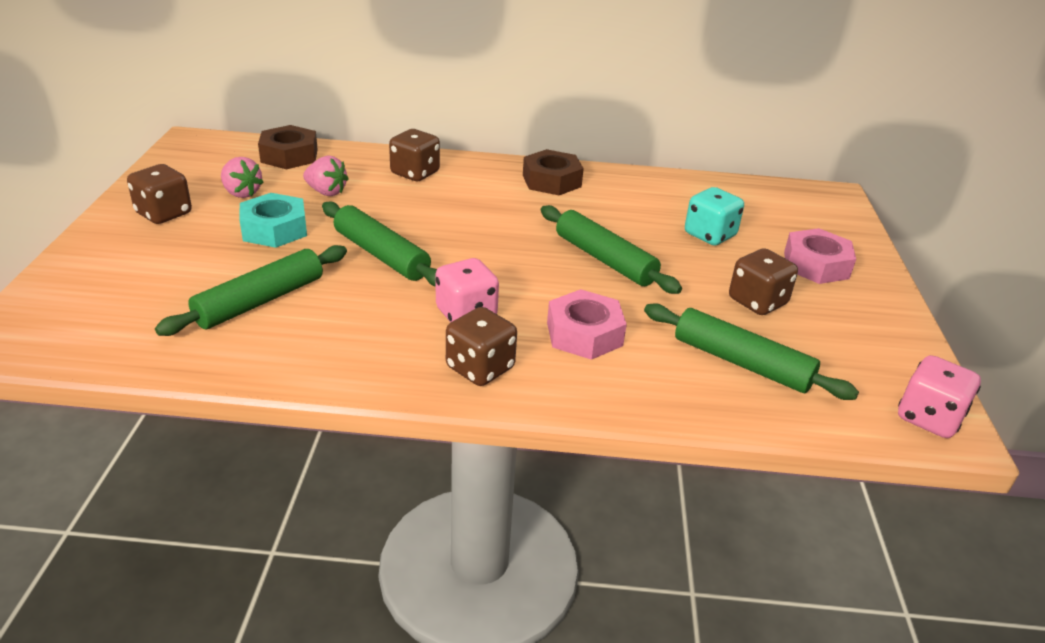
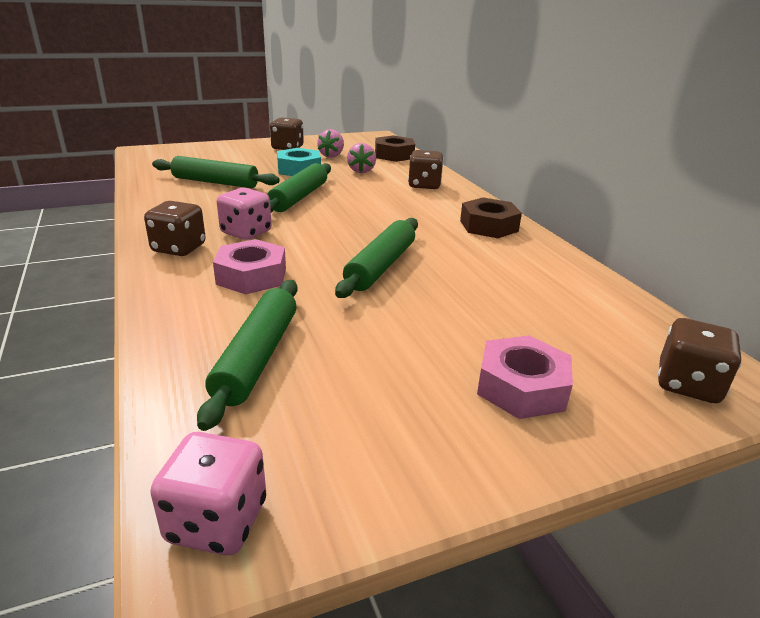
camera: 65 degrees right, 5 degrees down
(710, 235) = (496, 309): turquoise dice -> none
(757, 302) = (387, 354): brown dice -> brown dice (687, 384)

